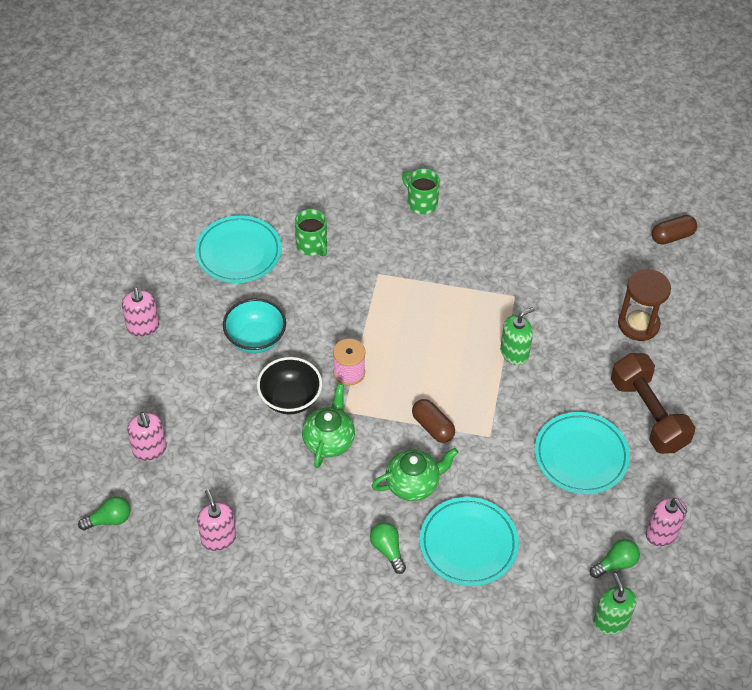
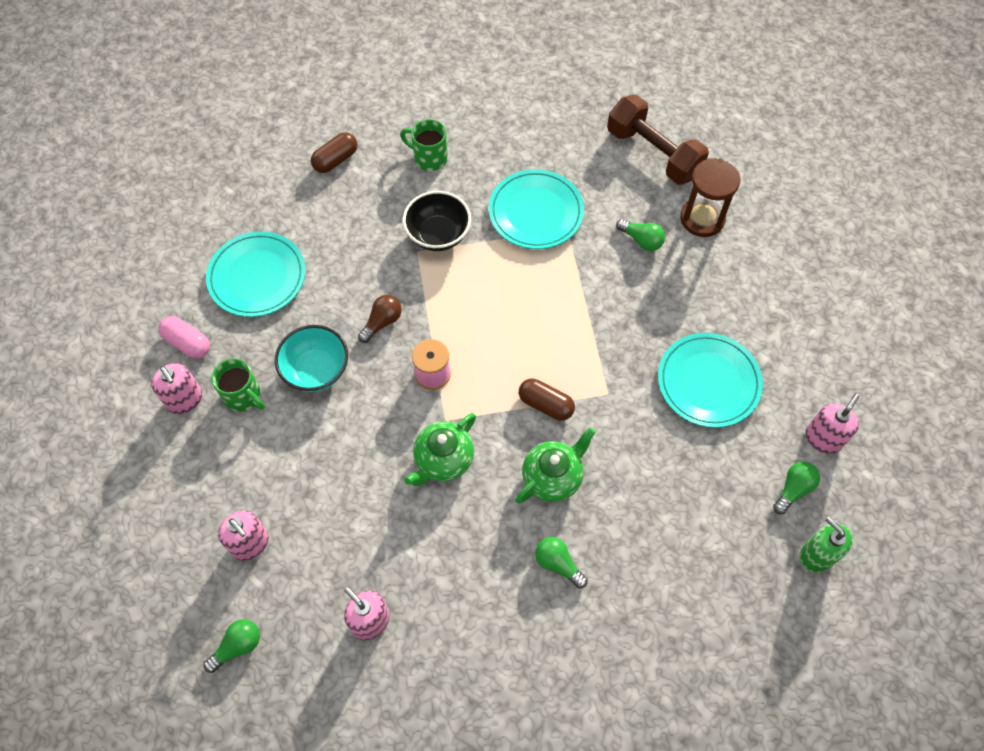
camera: 20 degrees left, 10 degrees up
(163, 285) = (188, 343): none -> pink capsule
(290, 398) = (382, 426): black bowl -> black bowl (438, 235)
(312, 245) = (334, 243): green mug -> green mug (243, 396)
(325, 319) = (382, 322): none -> brown light bulb
(329, 440) = (443, 460): green teapot -> green teapot turned 135 degrees counterclockwise
(468, 544) = (638, 524): turquoise plate -> turquoise plate (536, 212)
(514, 353) = (594, 292): green soap dispenser -> none
(575, 325) = (641, 240): none -> green light bulb
(648, 414) = (754, 313): brown dumbbell -> brown dumbbell (653, 153)
(661, 534) = (823, 438): pink soap dispenser -> pink soap dispenser turned 90 degrees counterclockwise
(672, 236) = (694, 114): brown capsule -> brown capsule (335, 160)

